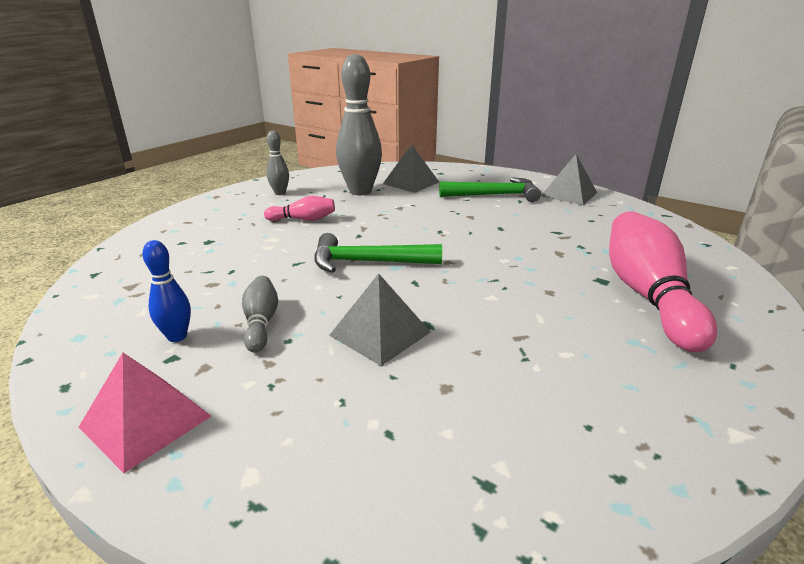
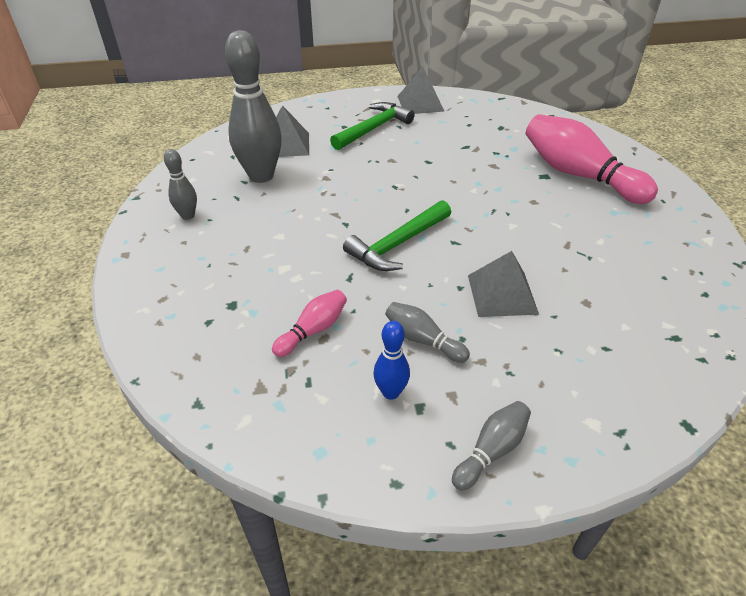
camera: 45 degrees left, 15 degrees up
(146, 421) = (491, 451): pink pyramid -> grey bowling pin
(303, 219) = (271, 233): pink bowling pin -> pink bowling pin (313, 330)

